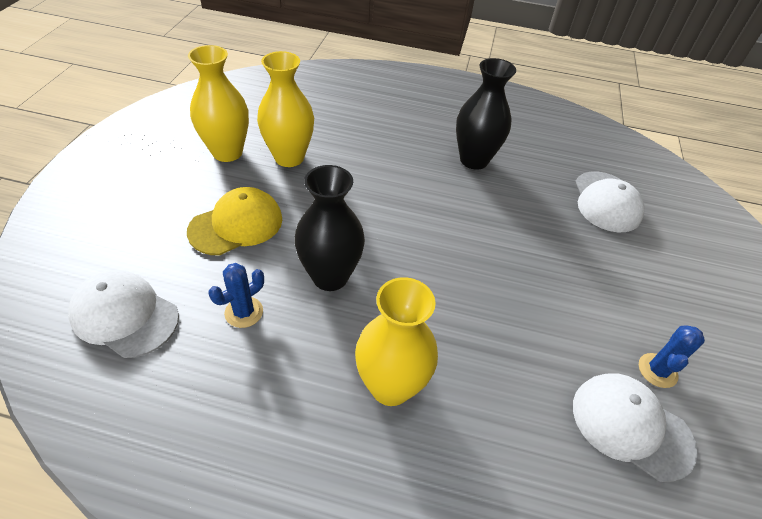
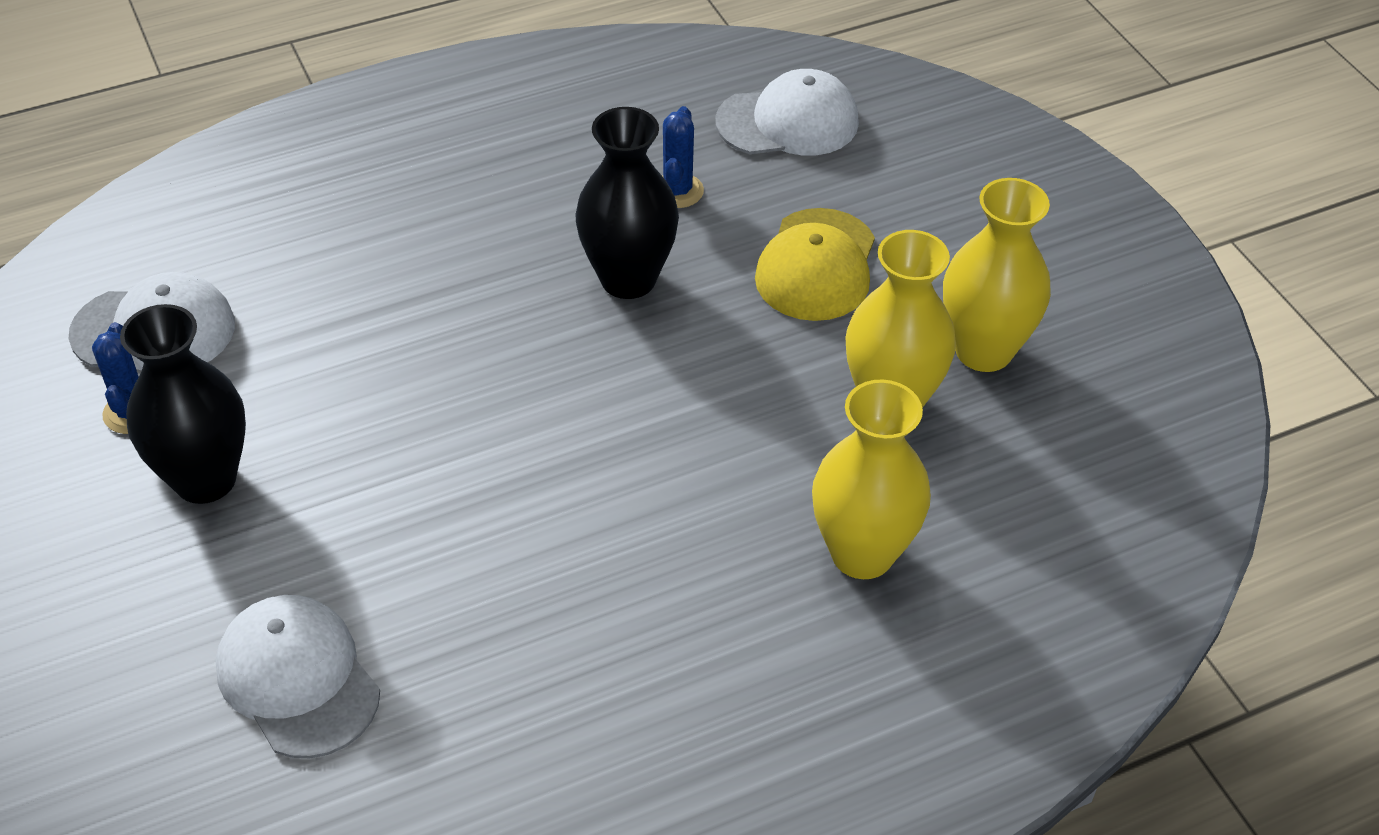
camera: 145 degrees right, 0 degrees up
(390, 386) = (451, 219): yellow vase -> yellow vase (862, 553)
(474, 160) = (601, 612): black vase -> black vase (205, 479)

